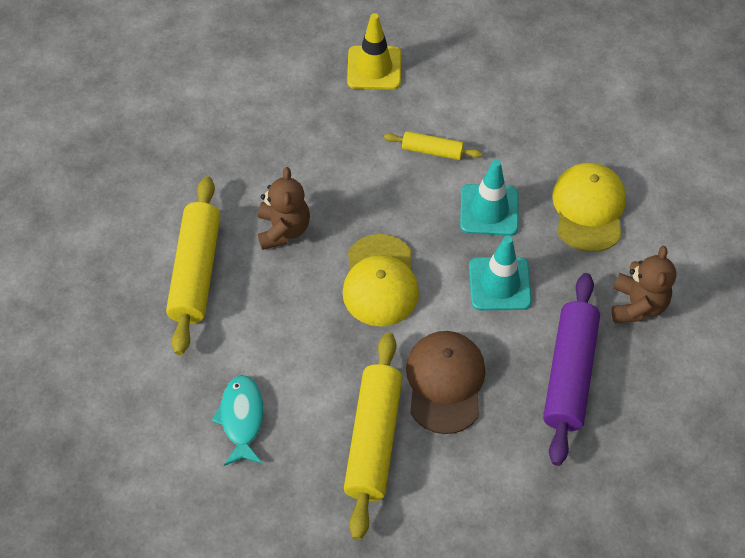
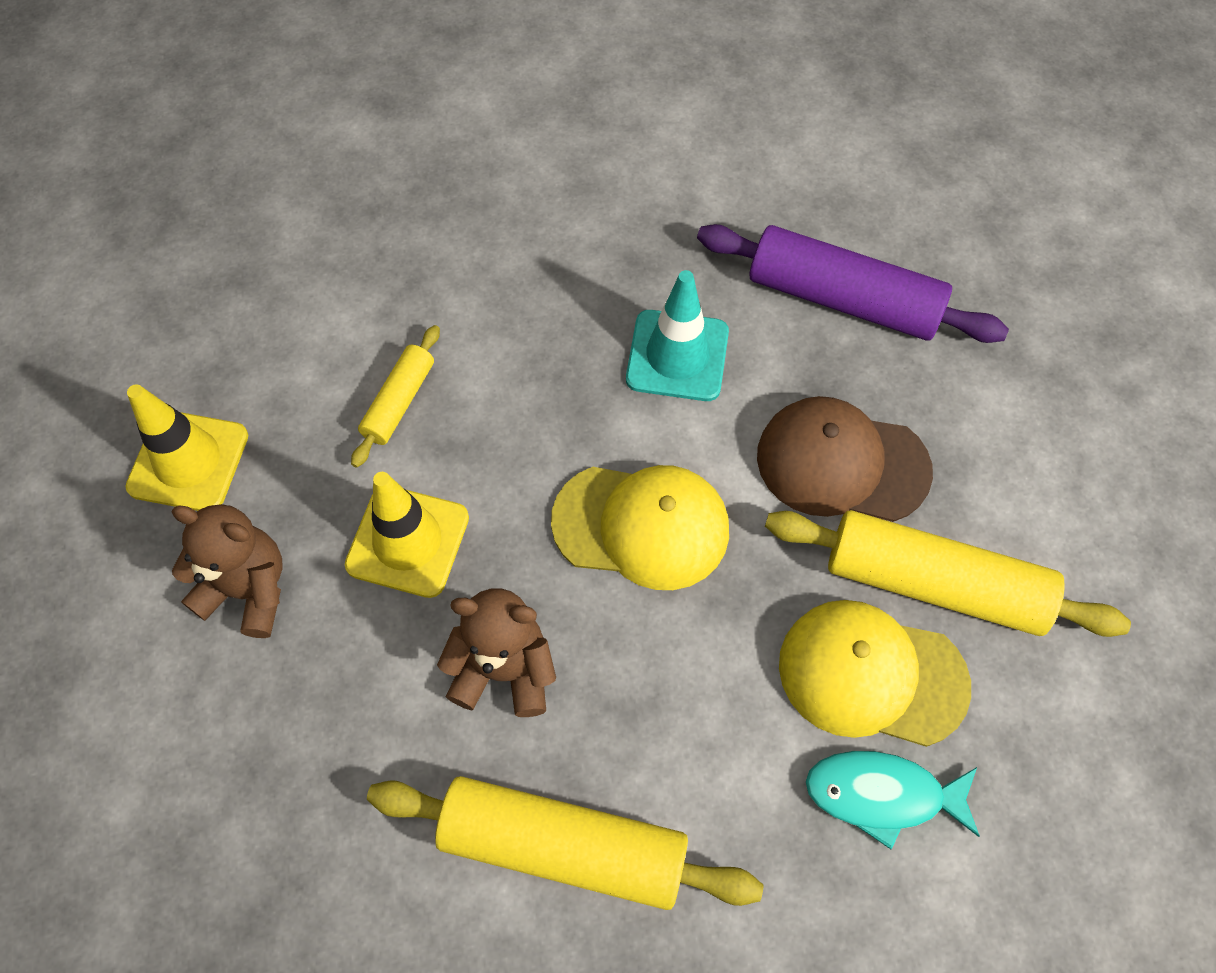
camera: 80 degrees left, 5 degrees up
(348, 172) = (408, 541): none -> yellow traffic cone
(489, 210) = (538, 343): turquoise traffic cone -> none
(588, 209) = (566, 215): yellow cap -> yellow cap (871, 674)
(637, 305) = (741, 195): brown teddy bear -> brown teddy bear (248, 590)

